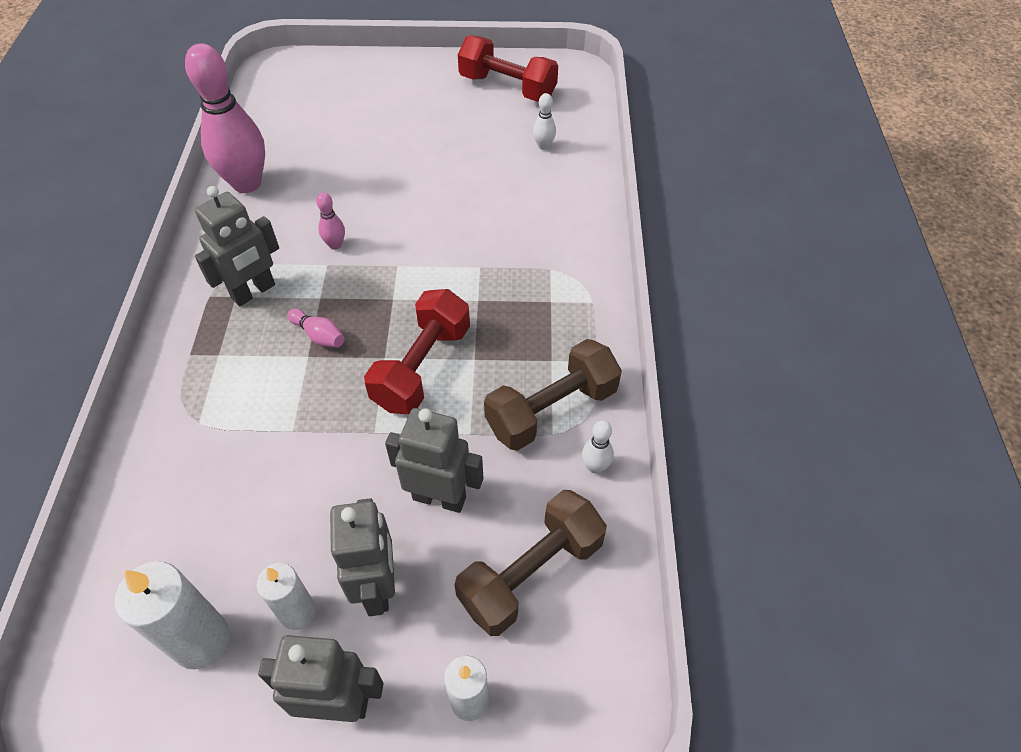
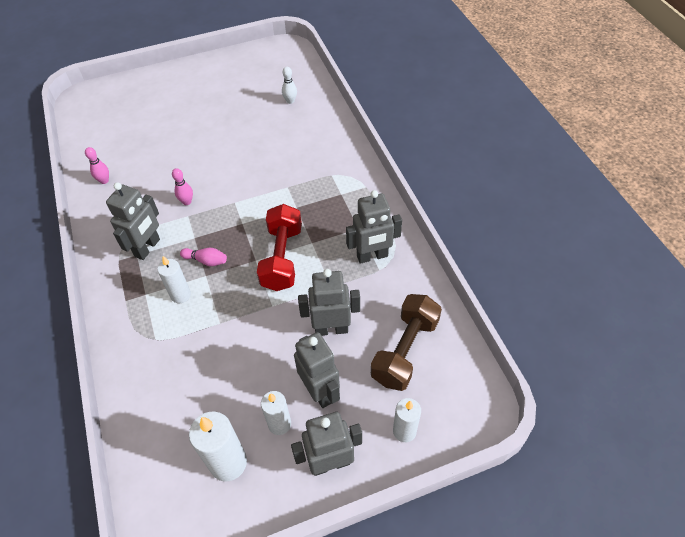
camera: 20 degrees left, 0 degrees up
(247, 183) = (104, 181): pink bowling pin -> pink bowling pin, size x0.42
(262, 372) = (180, 295): none -> white candle
(507, 87) = (248, 70): red dumbbell -> none
(551, 410) = (372, 256): brown dumbbell -> grey robot
(595, 467) = (412, 279): white bowling pin -> none

